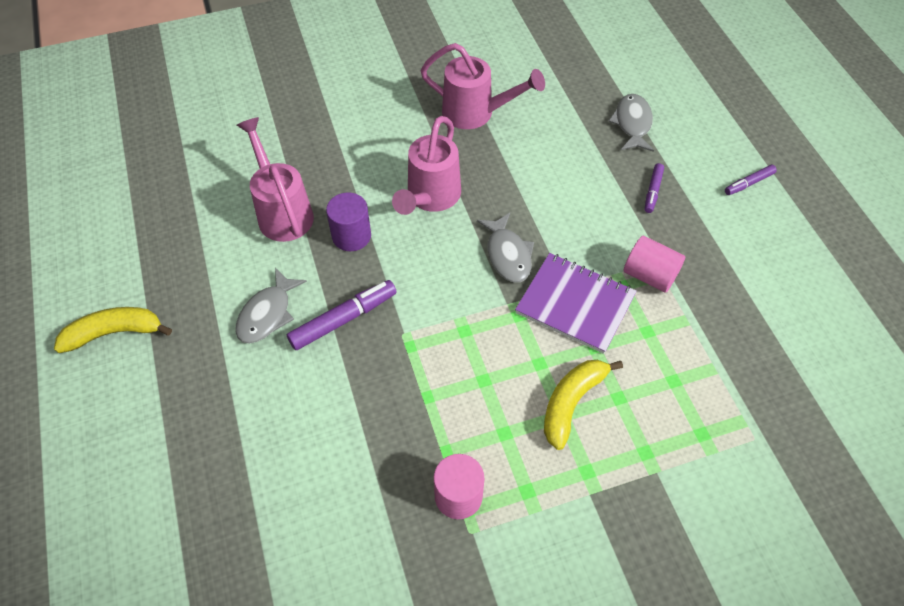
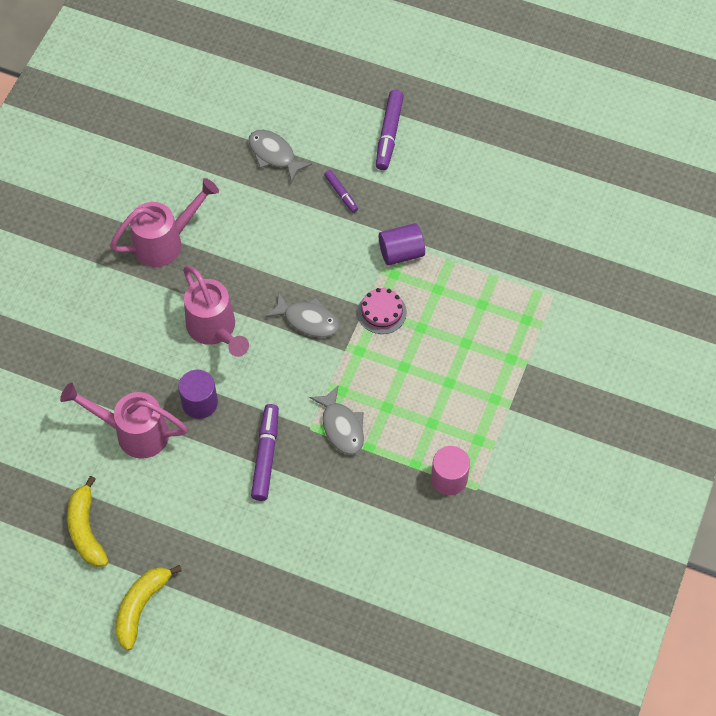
camera: 50 degrees left, 5 degrees up
(267, 314) = (217, 499): grey fish -> grey fish (341, 426)
(571, 403) = (446, 371): yellow banana -> yellow banana (86, 530)
(575, 304) = (382, 312): purple notebook -> pink cake
(649, 275) = (401, 253): pink cylinder -> purple cylinder
(749, 183) = (389, 134): purple marker -> purple marker, size x1.74

